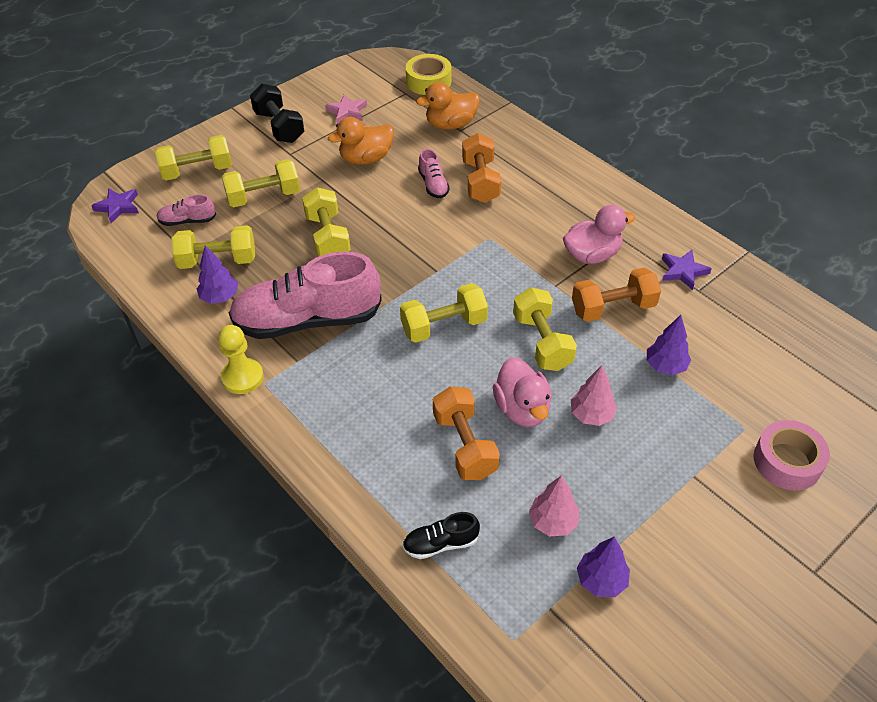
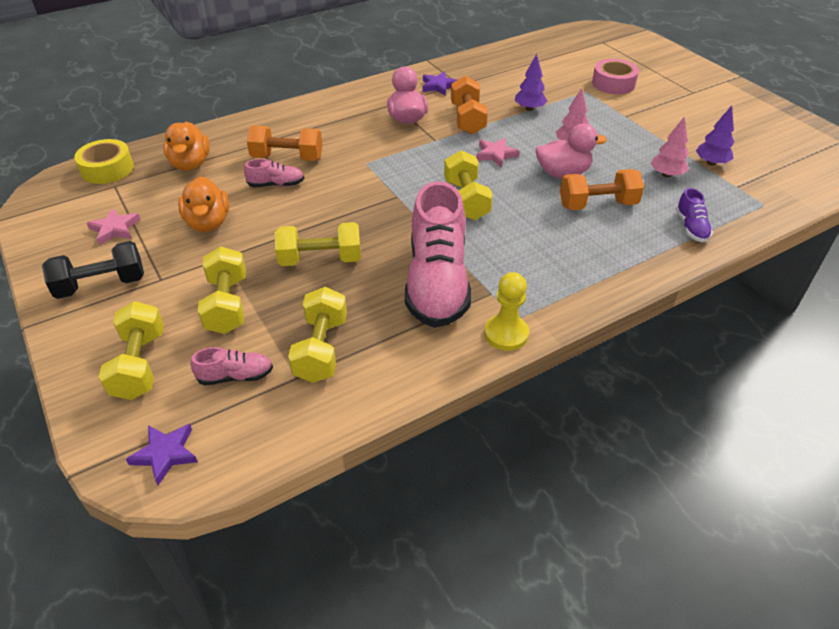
camera: 80 degrees left, 5 degrees down
(187, 221) = (235, 376): pink shoe -> pink shoe turned 105 degrees counterclockwise
(220, 297) = (383, 348): purple tree -> none
(441, 543) = (691, 227): black shoe -> purple shoe
(542, 342) = (495, 154): yellow dumbbell -> pink star

